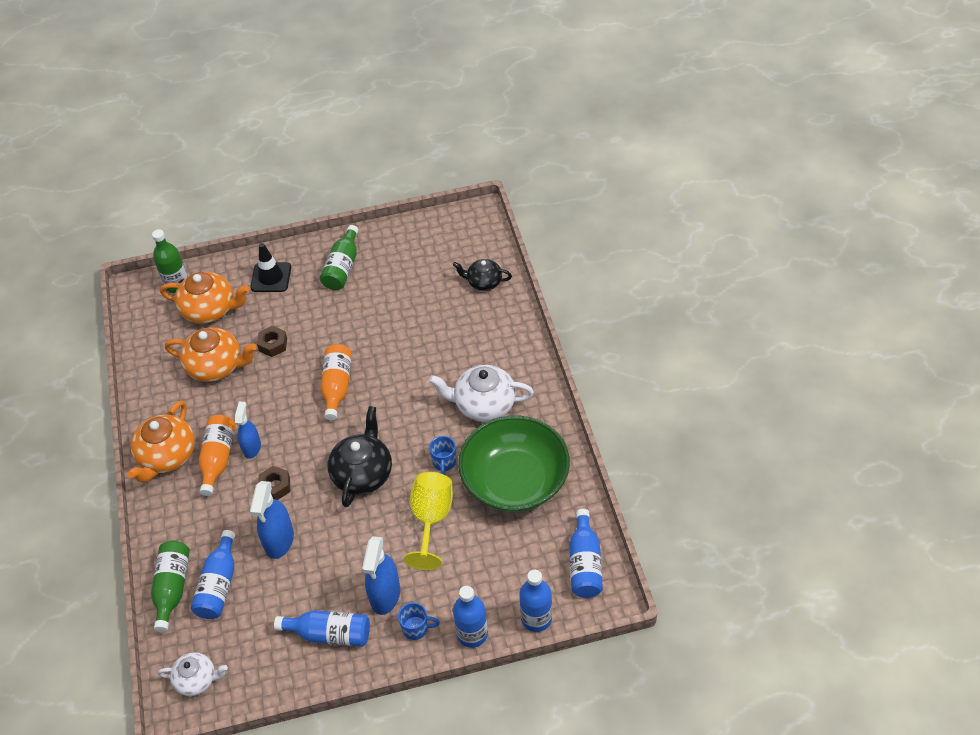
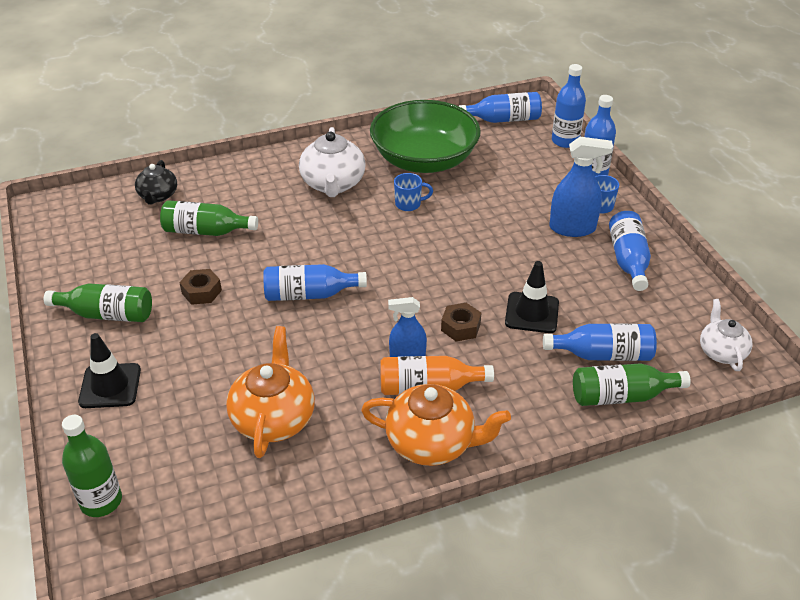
camera: 100 degrees left, 10 degrees down
(210, 310) = (163, 446): orange teapot -> none
(273, 344) = (238, 364): brown nut -> brown nut (201, 292)
(279, 540) = (532, 313): blue spray bottle -> black traffic cone
(337, 386) = (309, 294): orange bottle -> blue bottle
(363, 473) = (431, 259): black teapot -> none
(429, 317) = (206, 231): none -> green bottle
(431, 520) = (479, 207): yellow goblet -> none

